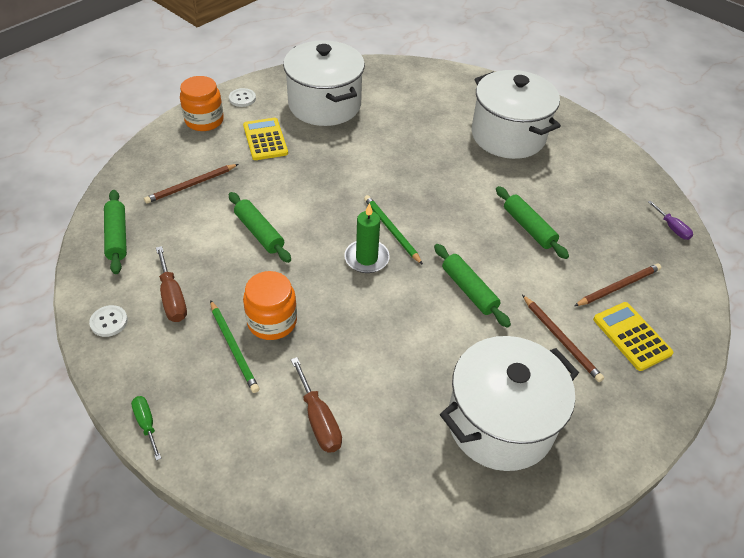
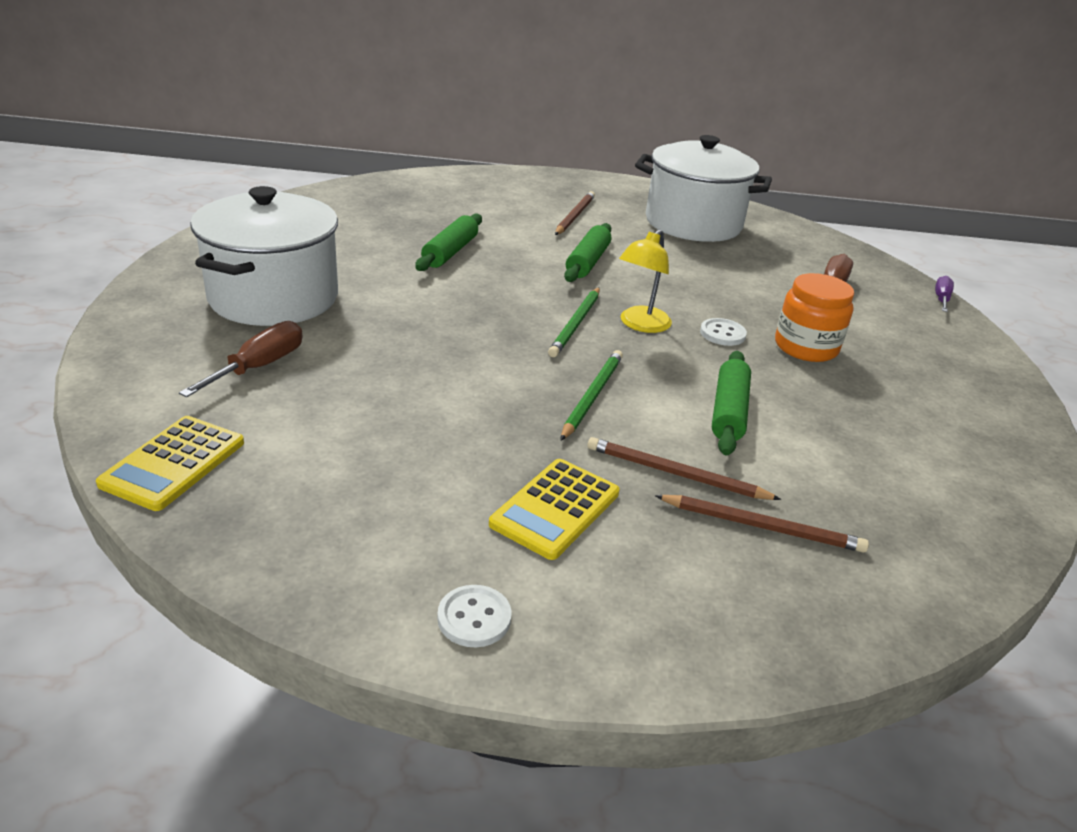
camera: 130 degrees left, 15 degrees down
(109, 322) = (1008, 450): white button -> white button (722, 334)
(117, 237) = (946, 534): green rolling pin -> none
(146, 424) = (1000, 363): green screwdriver -> none
(172, 297) = (906, 424): brown screwdriver -> brown screwdriver (259, 367)
(204, 120) = (609, 628): orange jar -> none
(234, 348) = (867, 355): green pencil -> green pencil (592, 396)
(324, 105) = (372, 489): white pot -> none
(366, 258) = (640, 325): green candle -> yellow lamp
(618, 286) = (472, 203): brown pencil -> brown pencil (675, 474)
(631, 336) = (524, 193): yellow calculator -> yellow calculator (173, 463)
(672, 228) = (349, 191): purple screwdriver -> purple screwdriver (941, 299)

